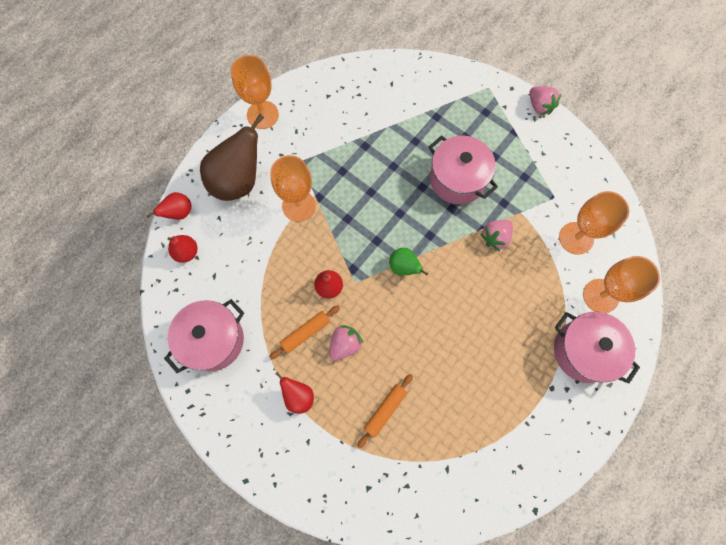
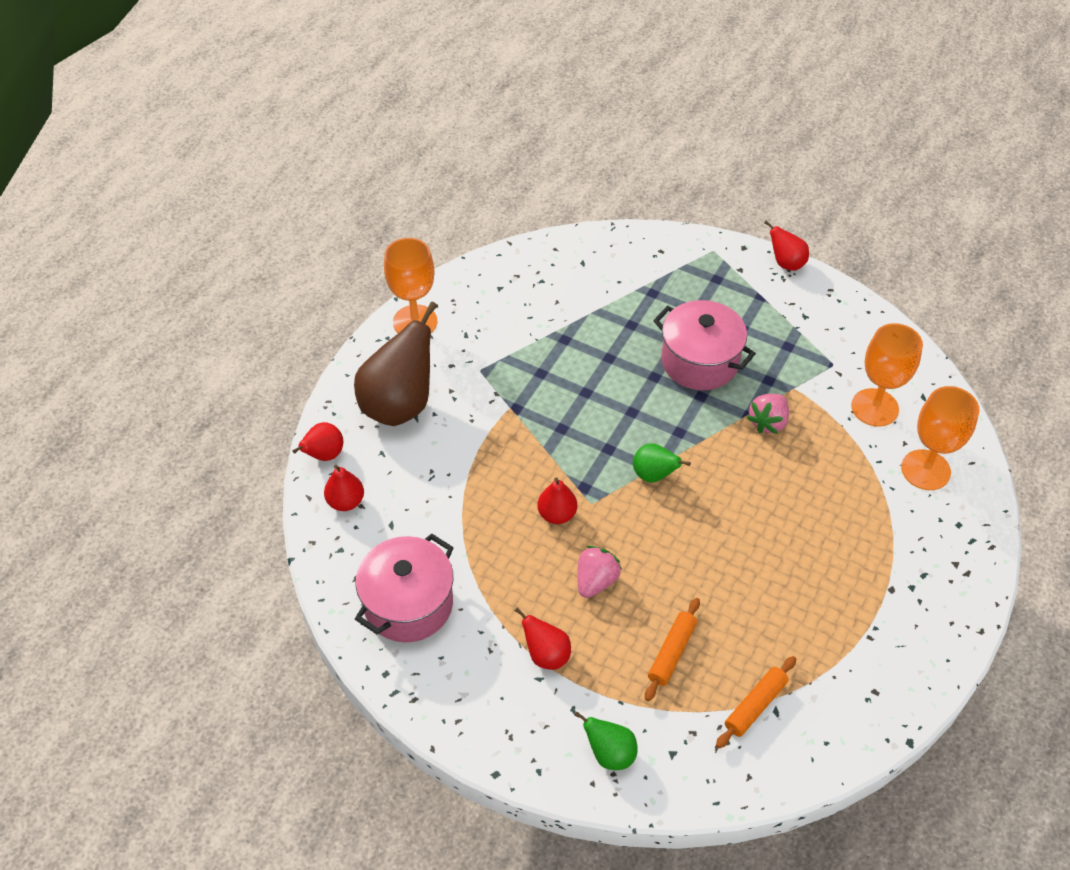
camera: 10 degrees left, 20 degrees down
(299, 206) = (491, 423): orange goblet -> none
(305, 333) = (537, 575): orange rolling pin -> orange rolling pin (755, 705)
(325, 480) = (609, 753): none -> green pear
(539, 106) = (786, 263): pink strawberry -> red pear
(583, 351) = (921, 538): pink pot -> none

